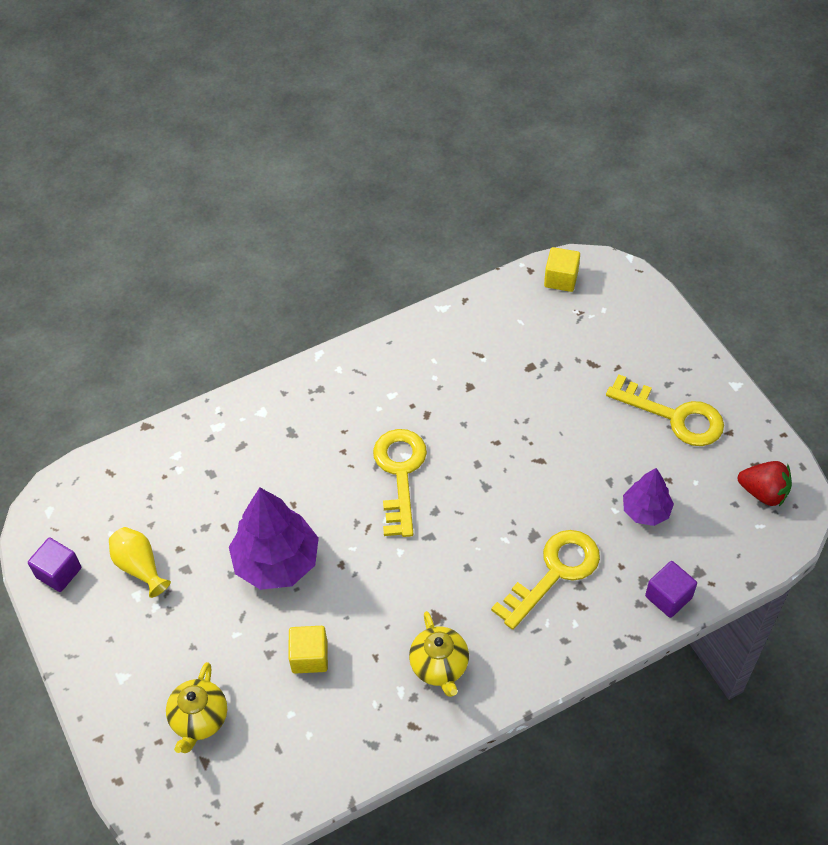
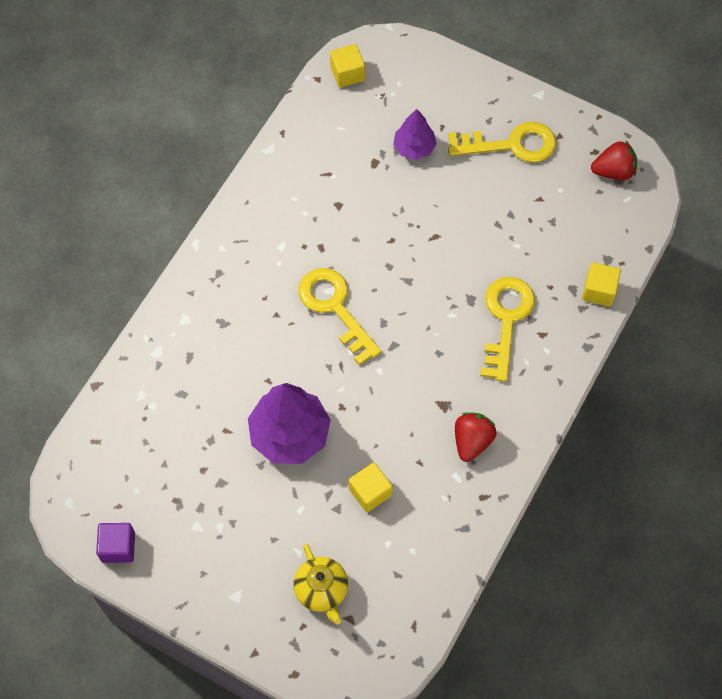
camera: 35 degrees left, 10 degrees up
(140, 567) = (182, 503): yellow vase -> none
(439, 666) = (472, 441): yellow teapot -> red strawberry
(646, 511) = (539, 233): purple tree -> purple tree (414, 148)
(668, 597) = (599, 291): purple cube -> yellow cube

